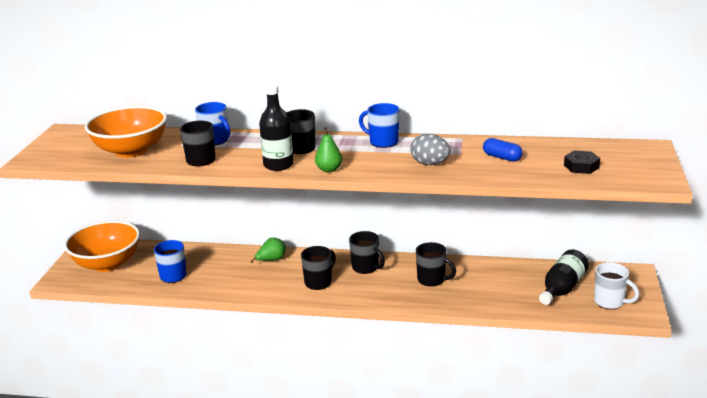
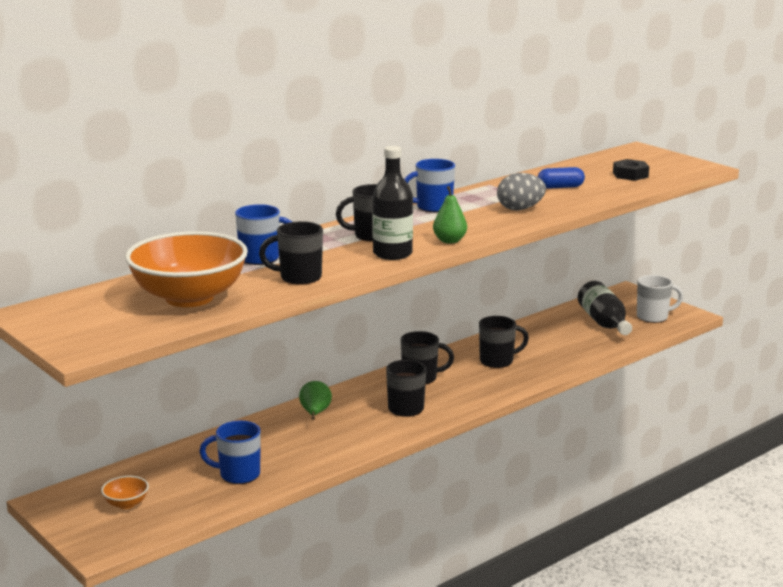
camera: 50 degrees left, 5 degrees down
(107, 264) = (126, 504): orange bowl -> orange bowl, size x0.40

